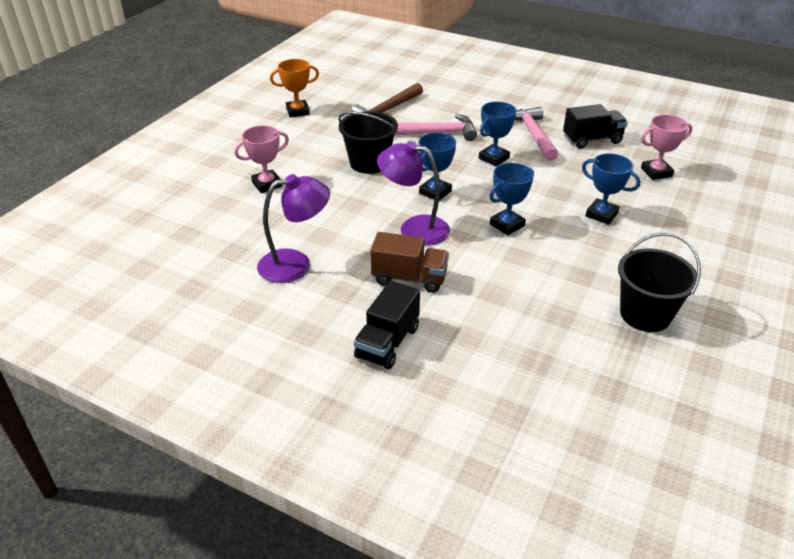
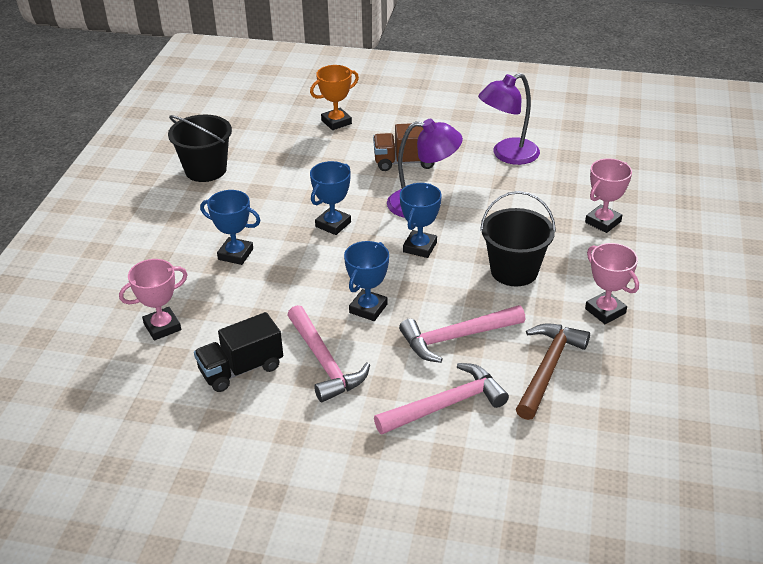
camera: 165 degrees right, 0 degrees up
(298, 111) = (670, 339): orange trophy -> orange trophy (336, 122)
(324, 130) = (605, 311): none -> pink trophy
(387, 342) = (400, 119): black truck -> none
(460, 105) = (446, 404): none -> pink hammer

